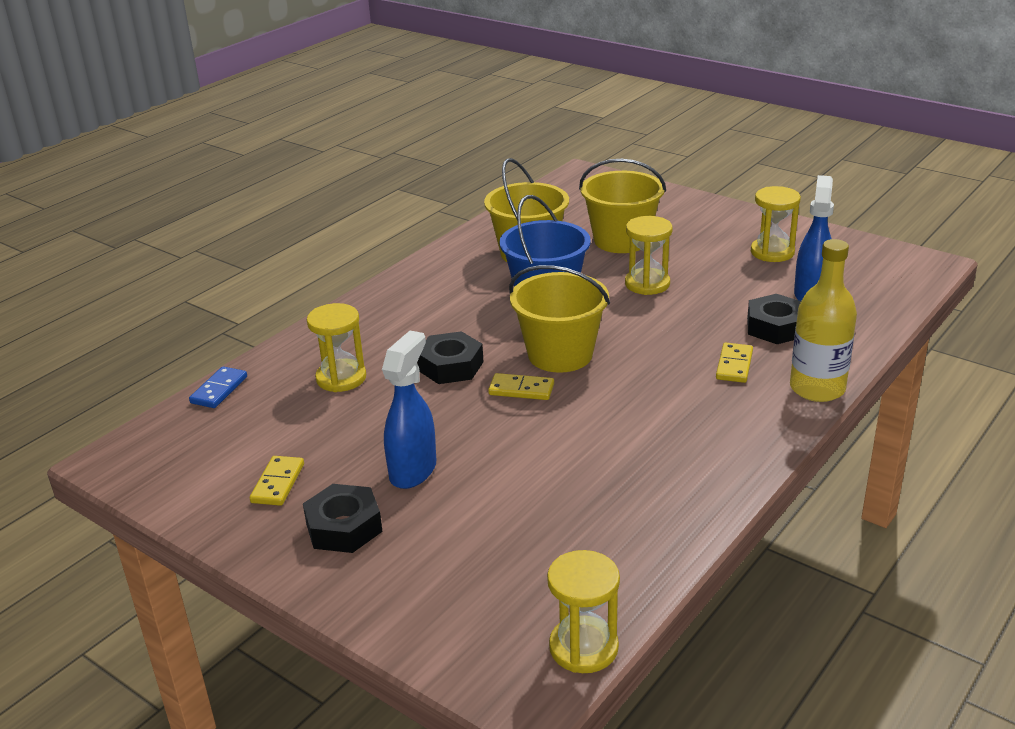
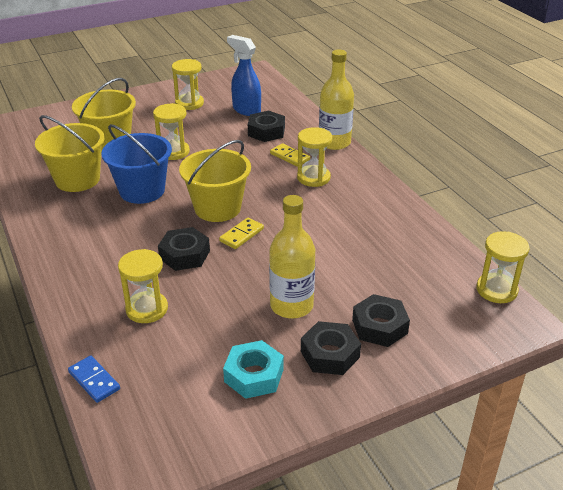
camera: 65 degrees left, 5 degrees up
(277, 483) = (254, 375): yellow domino -> turquoise nut
(413, 470) = (291, 306): blue spray bottle -> yellow bottle
(421, 553) = (379, 326): none -> black nut
(704, 400) = (313, 178): none -> yellow hourglass

